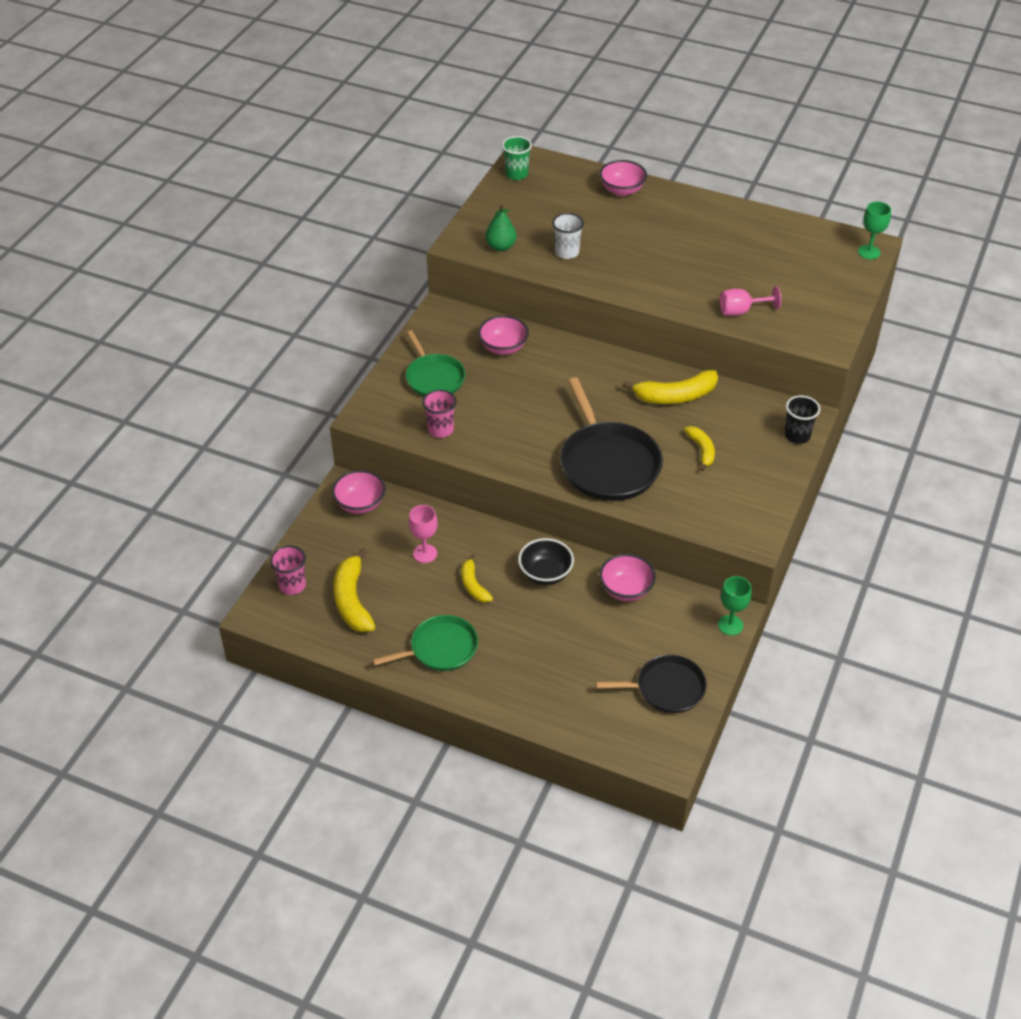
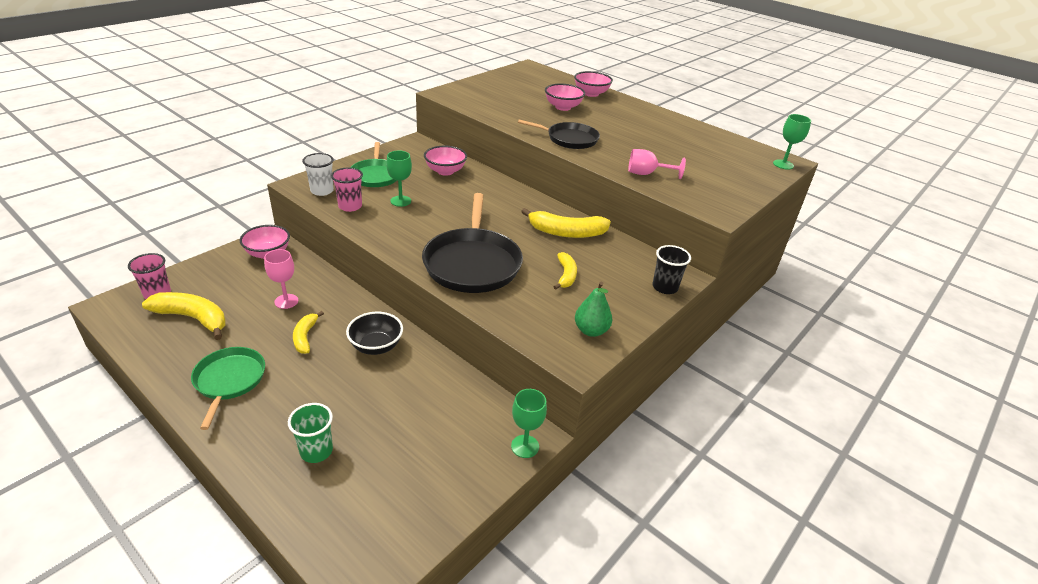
camera: 15 degrees right, 10 degrees down
(352, 600) = (193, 318): yellow banana -> yellow banana turned 105 degrees clockwise
(440, 648) = (229, 381): green pan -> green pan turned 90 degrees counterclockwise
(486, 406) = (400, 201): none -> green goblet
(501, 247) = (474, 101): green pear -> green pear (591, 331)
(516, 174) = (517, 72): green cup -> green cup (316, 451)
(567, 252) = (522, 113): white cup -> white cup (322, 191)
(626, 590) = (441, 381): pink bowl -> pink bowl (563, 107)
(666, 688) = (417, 491): black pan -> black pan (569, 139)

